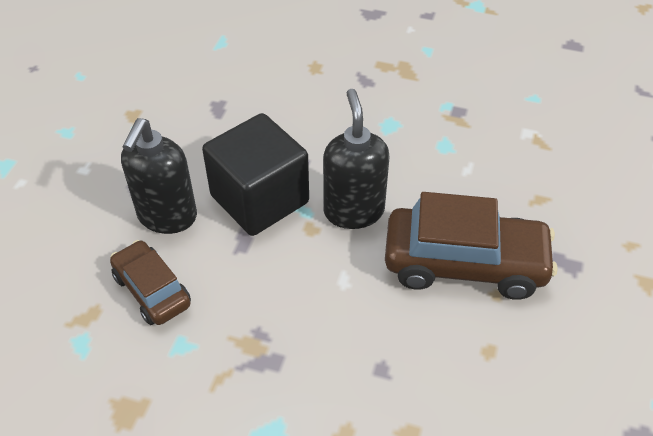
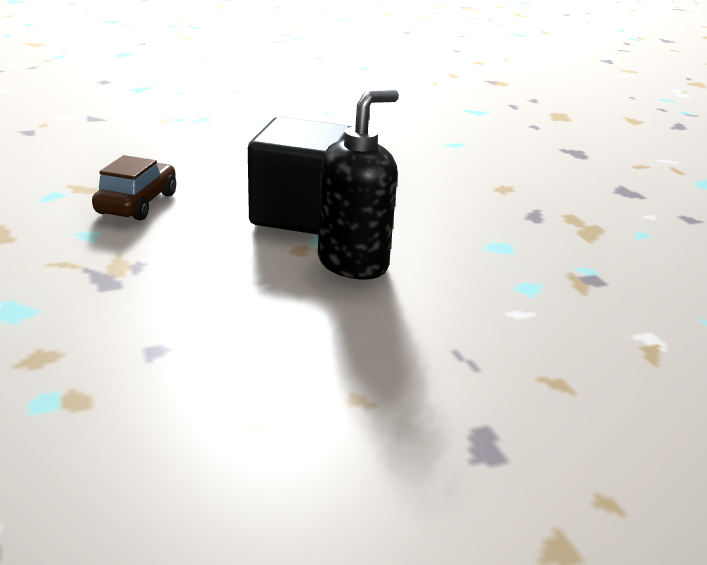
camera: 50 degrees right, 20 degrees down
(167, 217) = (226, 184): black soap dispenser -> none
(464, 264) = (373, 357): brown car -> none

